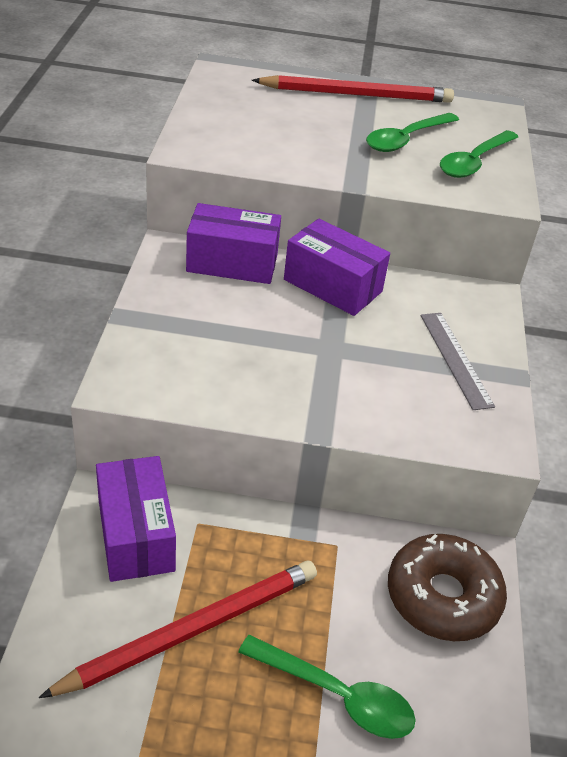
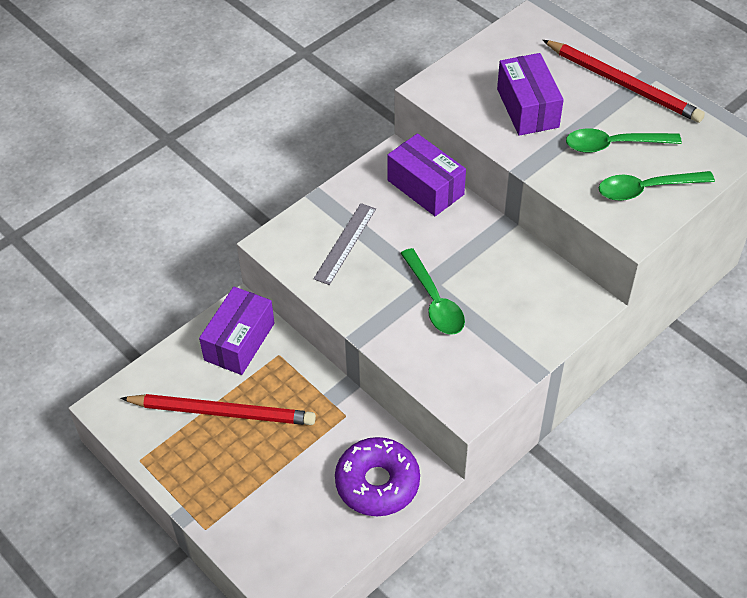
camera: 45 degrees right, 10 degrees up
(332, 286) = (478, 238): purple box -> purple box (527, 108)
(337, 695) = (264, 493): green spoon -> green spoon (434, 301)
(442, 597) = (377, 483): brown donut -> purple donut
(455, 359) = (505, 336): grey ruler -> grey ruler (345, 243)

